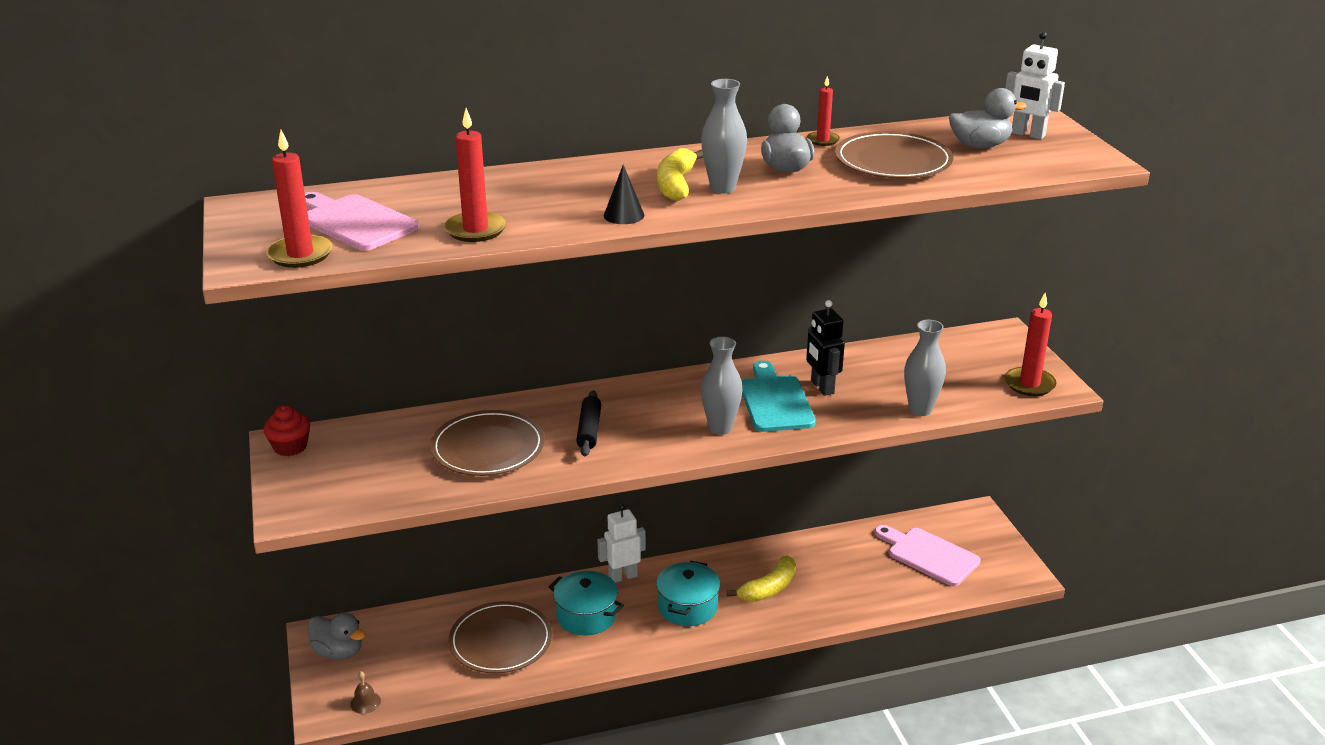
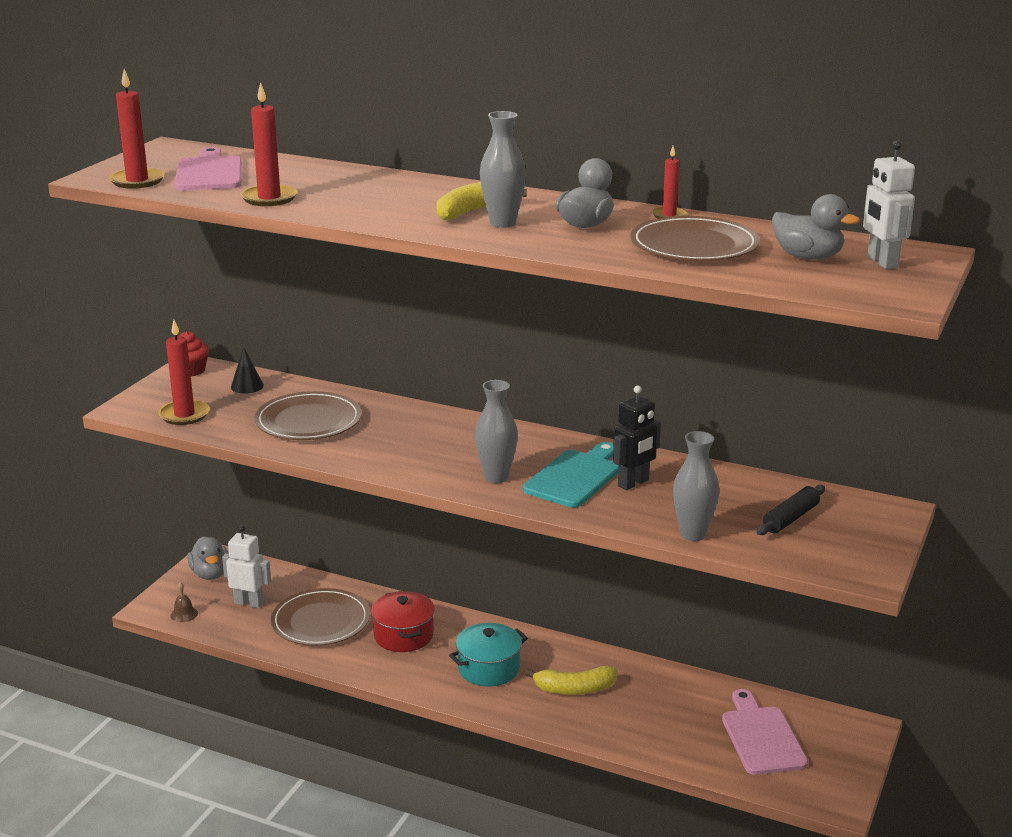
camera: 40 degrees right, 5 degrees down
(586, 616) = (403, 635): turquoise pot -> red pot
(589, 430) = (396, 438): black rolling pin -> black rolling pin (790, 518)
(623, 576) = (469, 622): white robot -> white robot (249, 603)
(624, 215) = (387, 218): black cone -> black cone (247, 386)
(822, 387) = (633, 483): black robot -> black robot turned 150 degrees counterclockwise
(1029, 384) = (841, 559): red candle -> red candle (184, 415)

